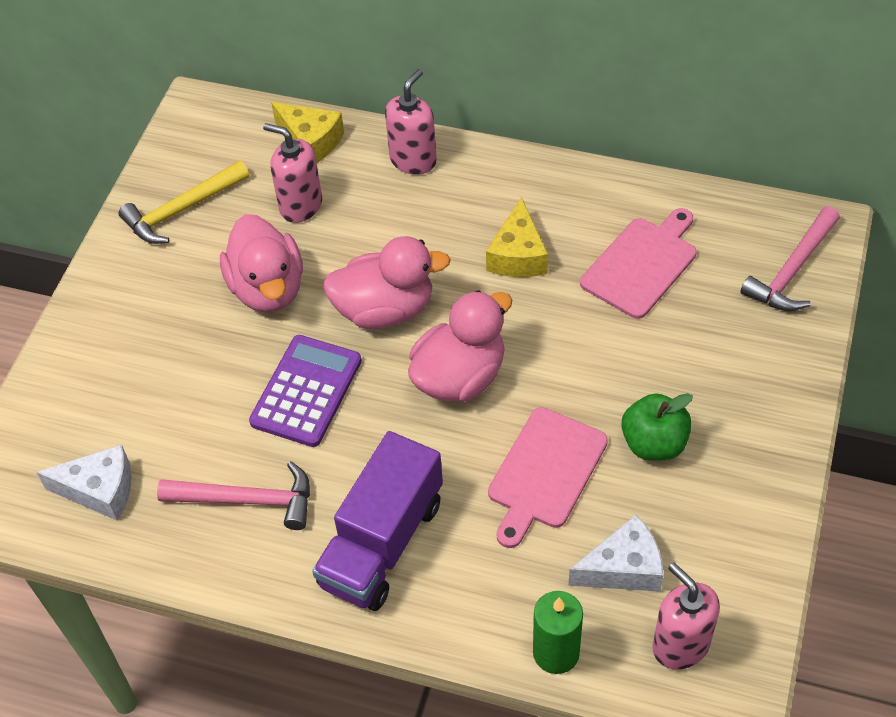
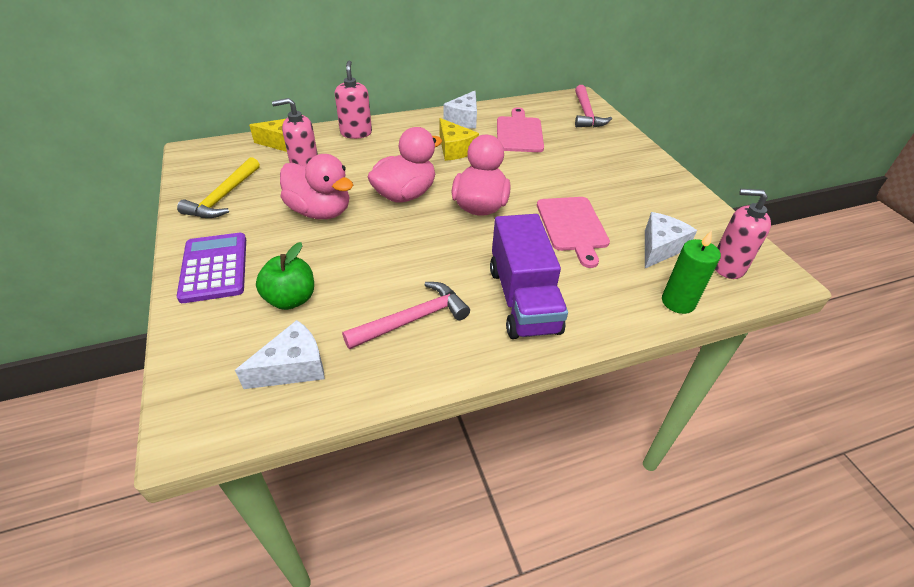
camera: 40 degrees left, 10 degrees down
(306, 391) = (395, 248): purple calculator -> purple calculator (214, 268)
(586, 197) = (464, 119): none -> white cheese
(654, 443) = (608, 193): green apple -> green apple (291, 299)

